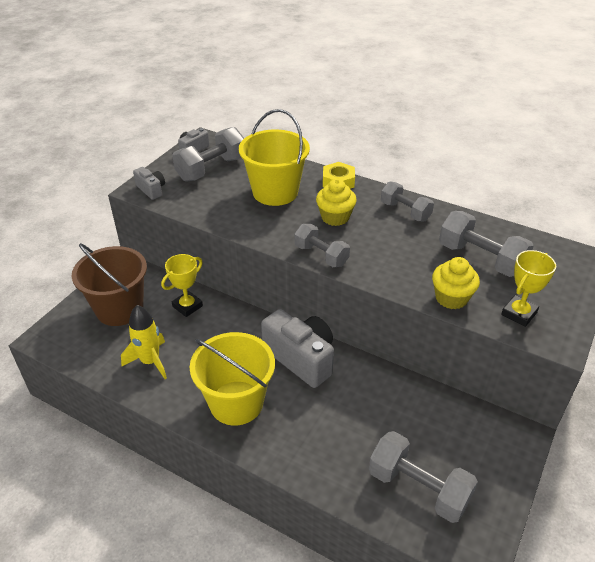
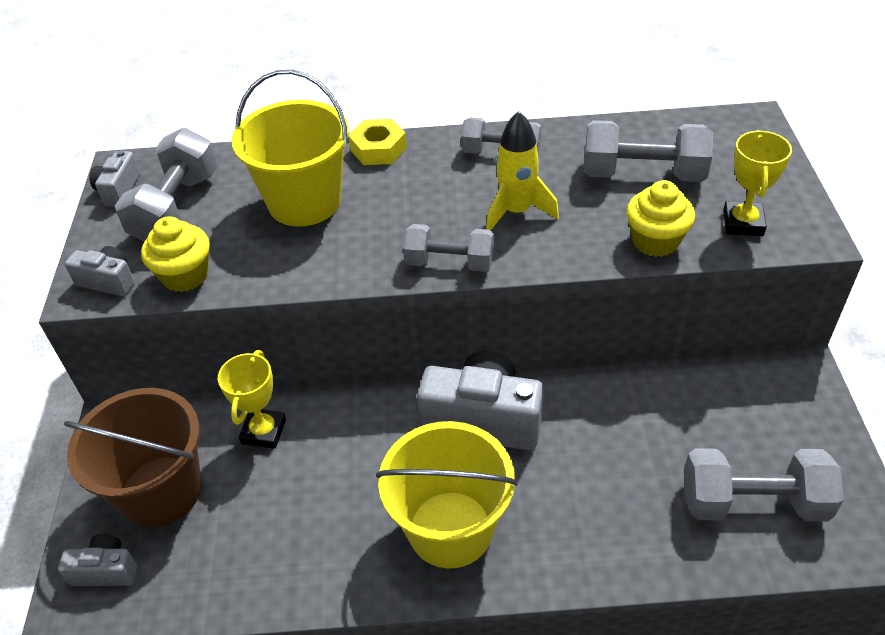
camera: 30 degrees left, 5 degrees up
(68, 331) = (105, 570): none -> grey camera
(150, 361) = (278, 542): yellow rocket -> yellow rocket (516, 211)
(335, 217) = (419, 201): yellow cupcake -> yellow cupcake (185, 275)

